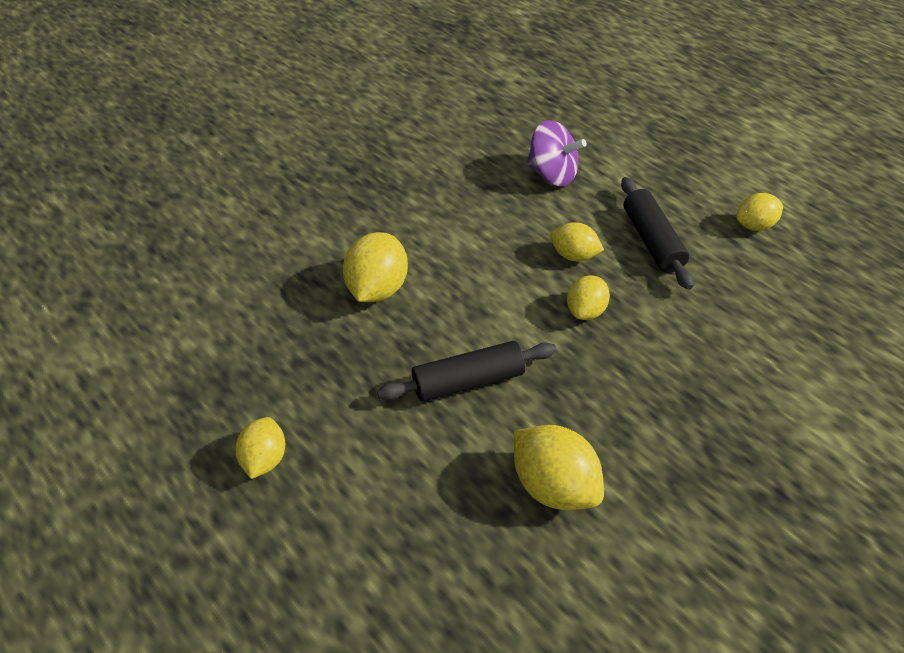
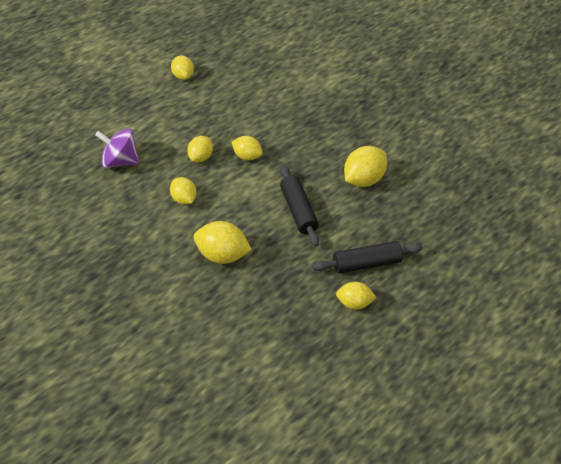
camera: 90 degrees left, 0 degrees up
(485, 242) = (184, 199): none -> yellow lemon
(552, 174) = (120, 161): purple spinning top -> purple spinning top turned 105 degrees counterclockwise
(651, 241) = (191, 121): black rolling pin -> black rolling pin (366, 263)

